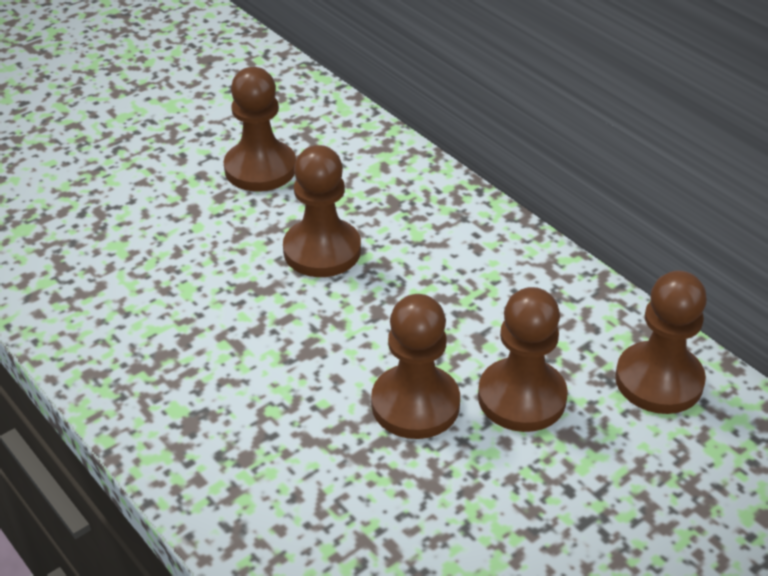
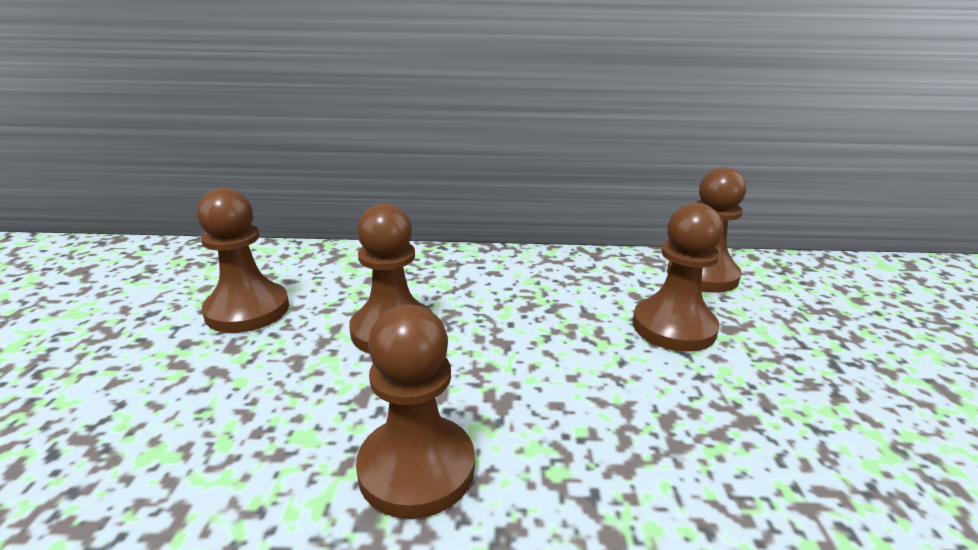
camera: 50 degrees left, 15 degrees down
(415, 404) = (635, 377): brown pawn -> brown pawn (416, 468)

